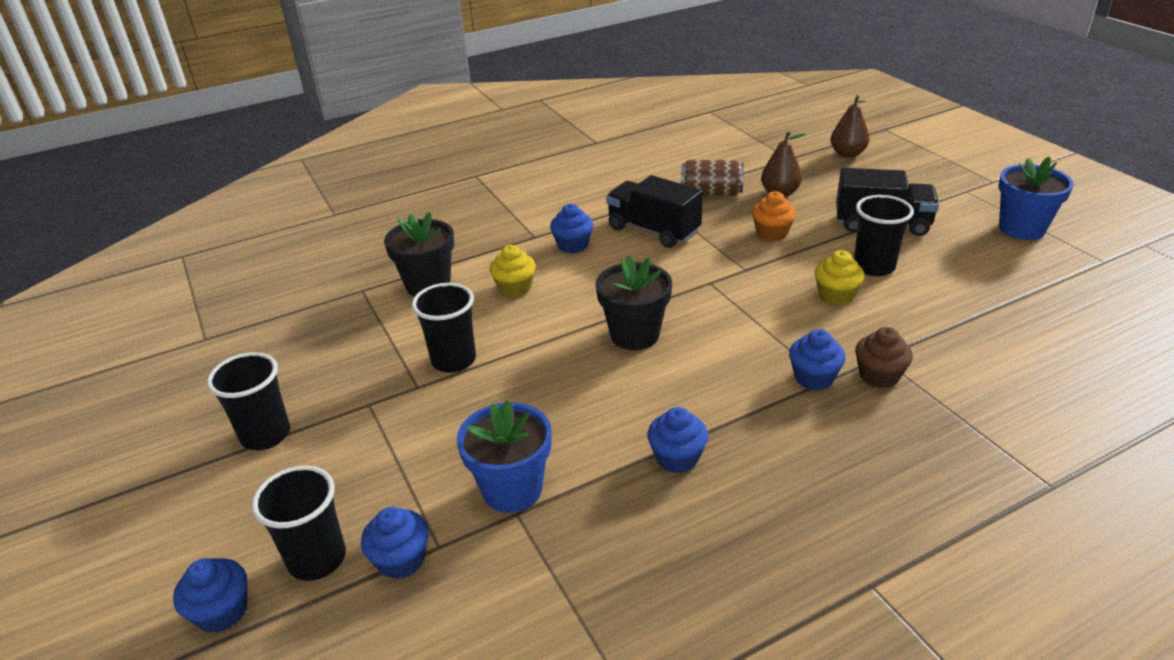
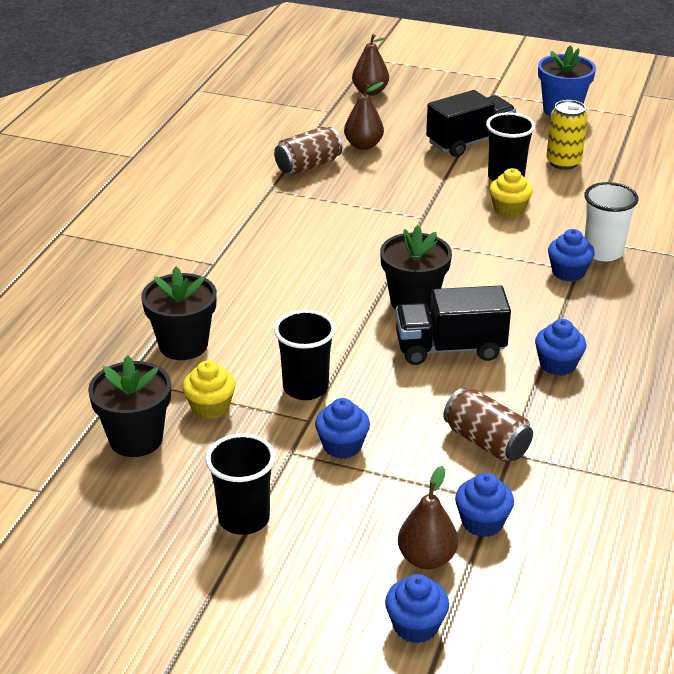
camera: 45 degrees left, 0 degrees up
(301, 335) = (136, 439): none -> black flower pot
(317, 559) = (426, 558): black cup -> brown pear
(512, 489) = (486, 442): blue flower pot -> brown can
(515, 288) = (265, 312): yellow cupcake -> yellow cupcake (210, 407)
(573, 245) = (259, 256): blue cupcake -> blue cupcake (342, 446)
(653, 230) = (308, 216): black truck -> black truck (450, 348)
(771, 233) = (402, 181): orange cupcake -> none
(879, 376) = (603, 252): brown cupcake -> white cup
(955, 276) = (563, 162): none -> yellow can

